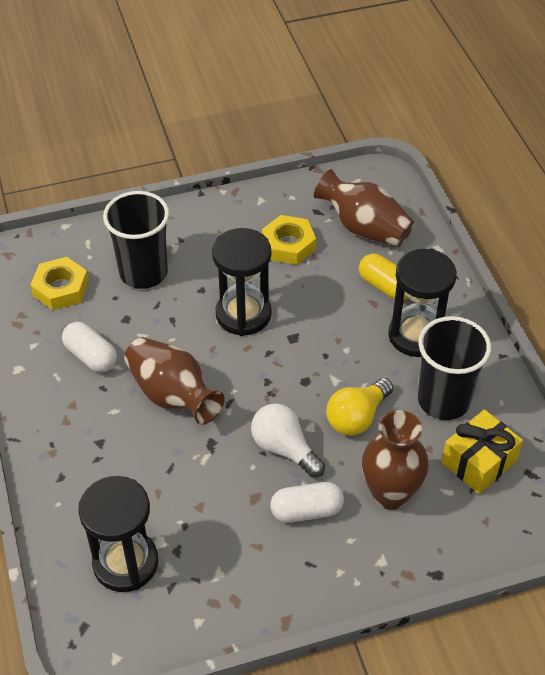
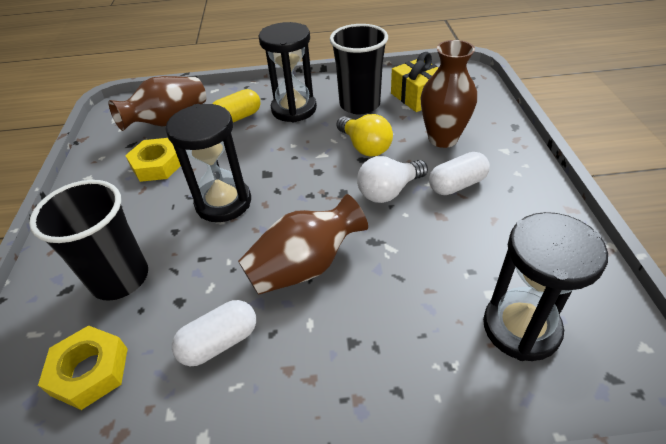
camera: 75 degrees left, 5 degrees down
(306, 511) = (457, 185): white capsule -> white capsule turned 60 degrees clockwise

